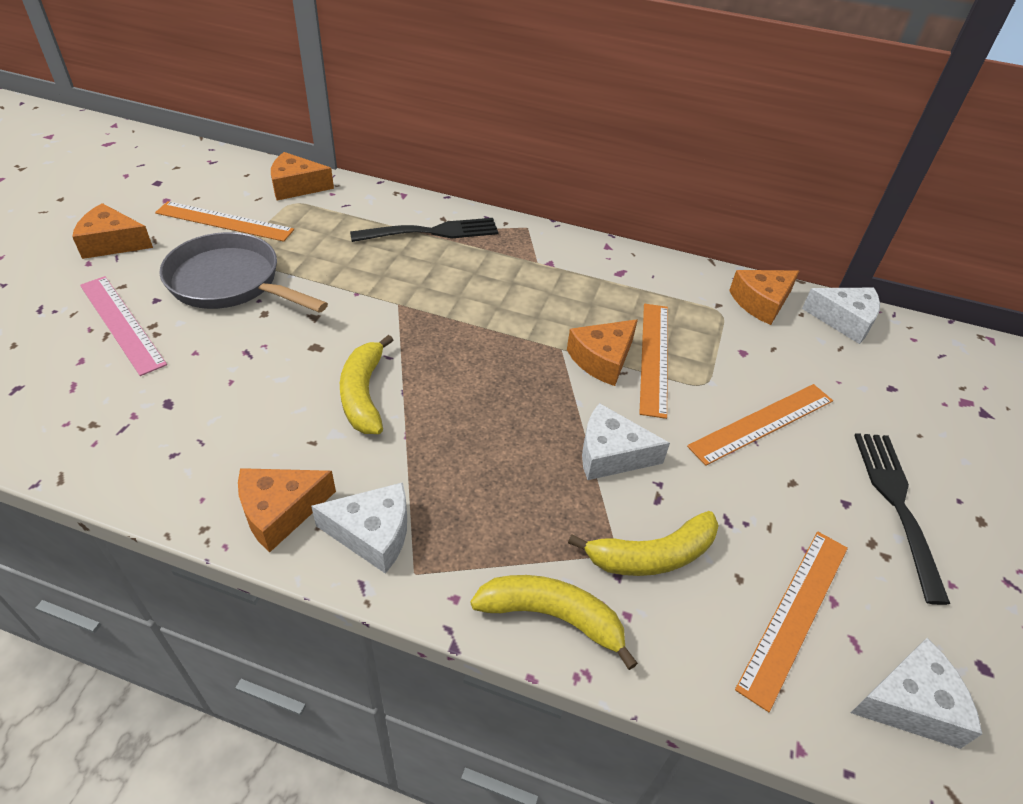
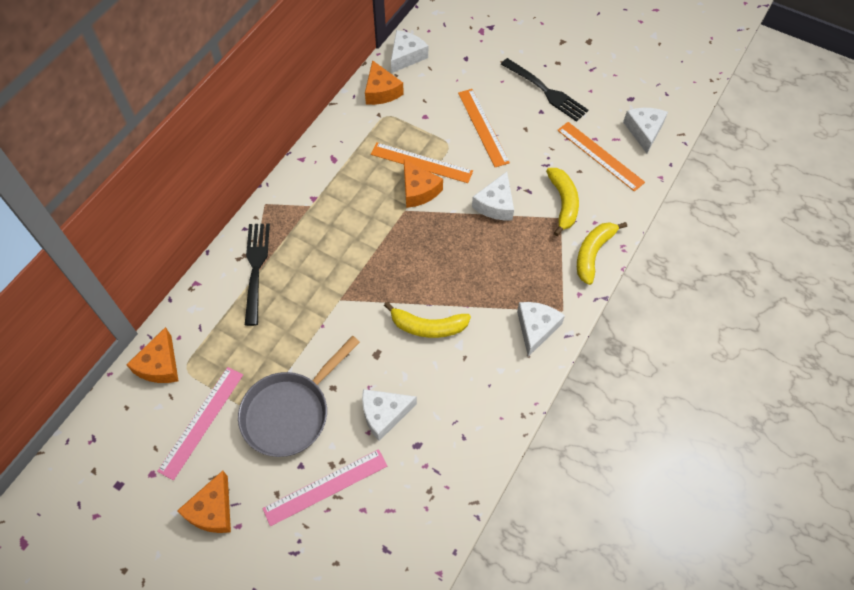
camera: 75 degrees left, 15 degrees up
(220, 364) = (384, 414): none -> white cheese
(224, 221) = (201, 421): orange ruler -> pink ruler
(280, 512) = (515, 375): orange cheese -> none
(898, 506) = (545, 91): black fork -> black fork turned 150 degrees counterclockwise

